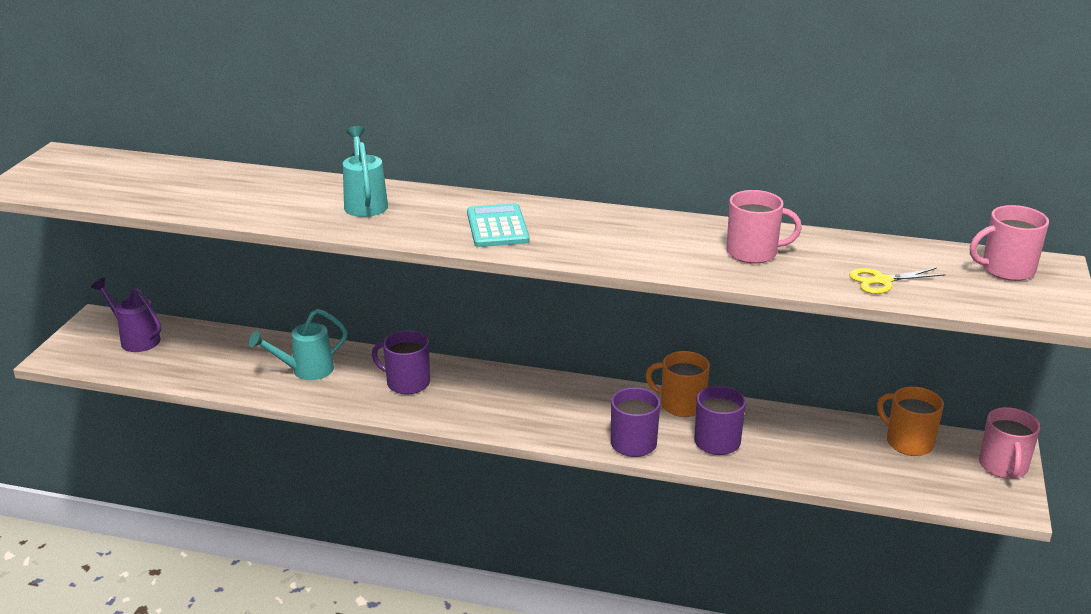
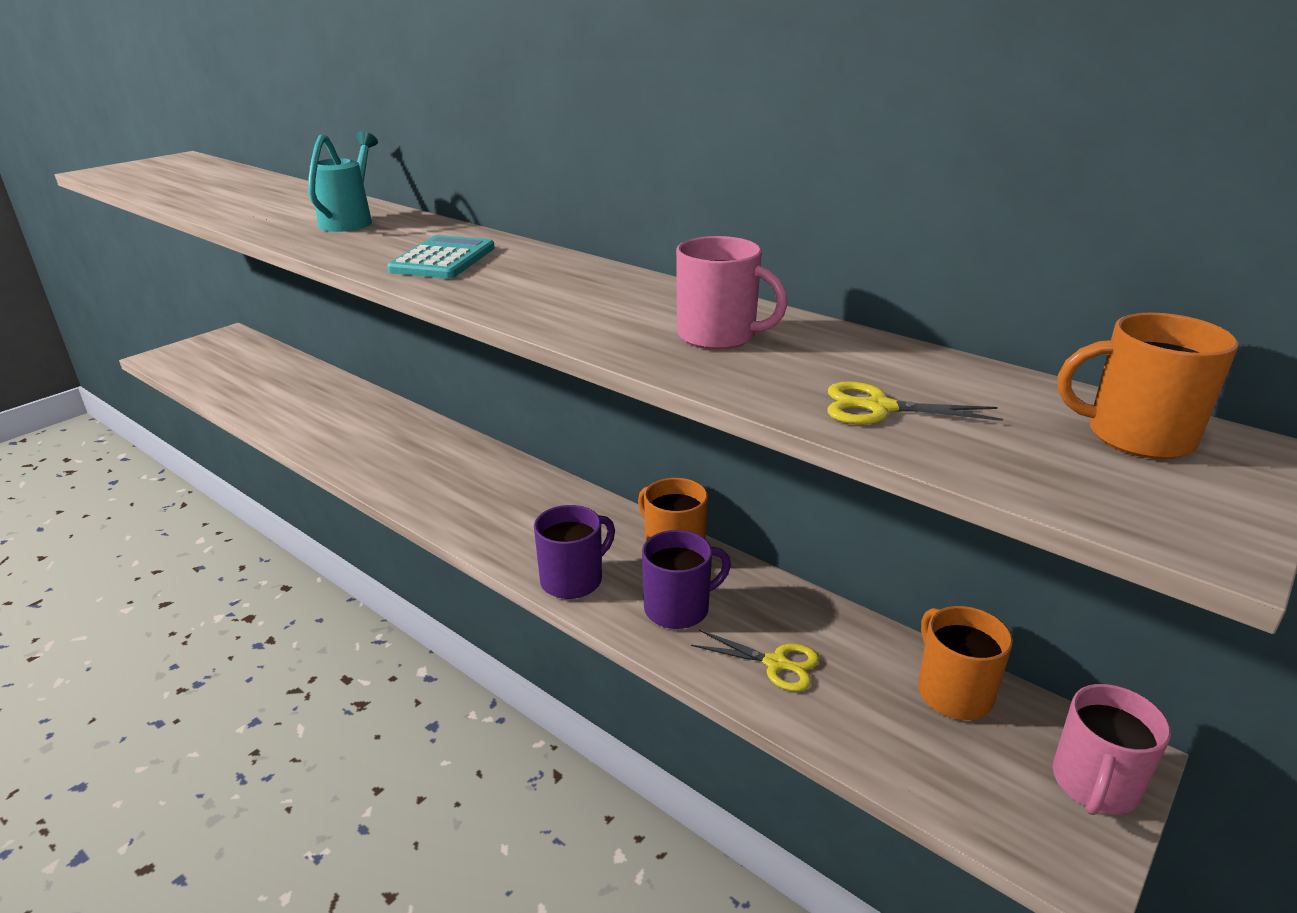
camera: 25 degrees right, 0 degrees up
(135, 339) = (234, 356): purple watering can -> none
(305, 371) = (332, 415): turquoise watering can -> none
(407, 383) = (407, 448): purple mug -> none
(802, 456) = (776, 663): none -> yellow scissors
(1006, 269) = (1136, 436): pink mug -> orange mug

